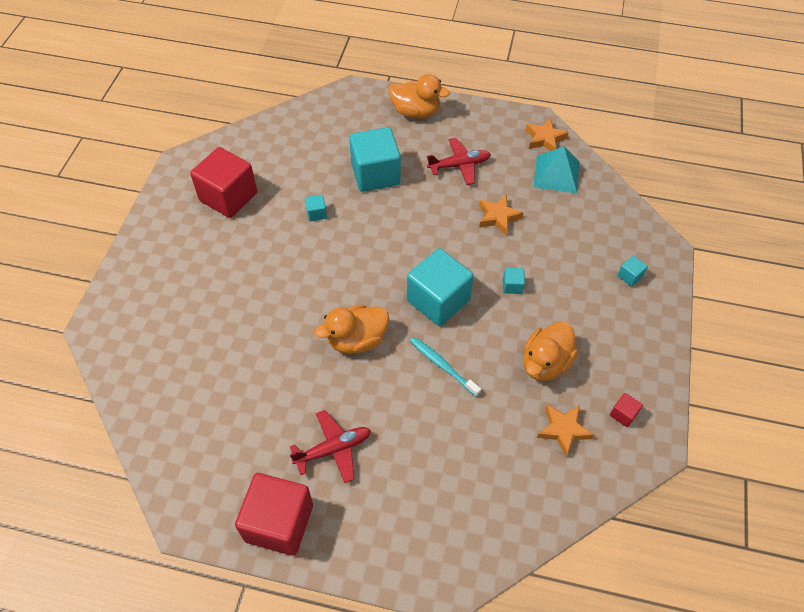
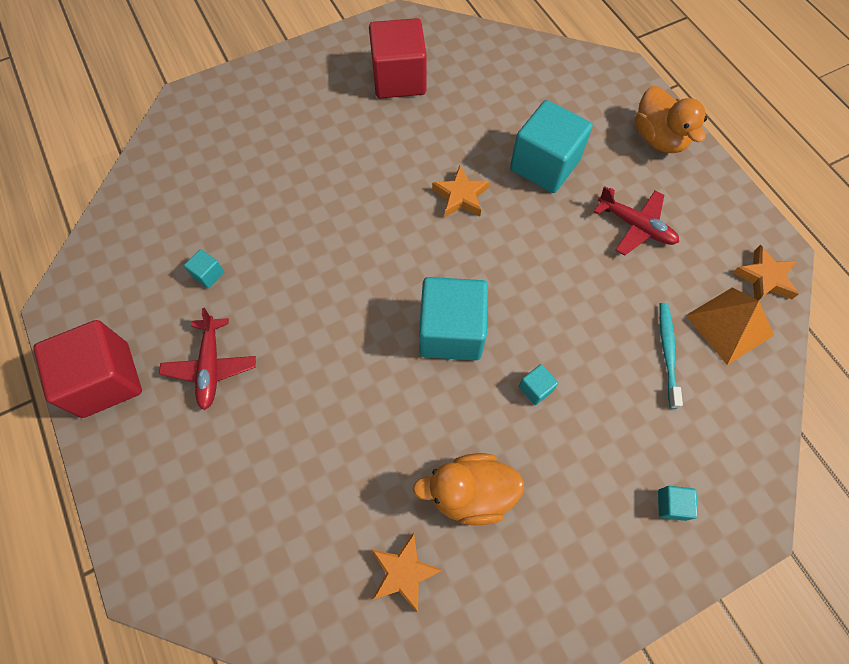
camera: 50 degrees right, 10 degrees up
(316, 213) = (449, 155): turquoise cube -> turquoise cube (208, 274)
(333, 449) = (211, 367): red plane -> red plane turned 60 degrees clockwise
(356, 340) = (341, 296): orange duck -> none
(443, 366) = (379, 394): turquoise toothbrush -> turquoise toothbrush (667, 353)
(498, 217) = (609, 310): orange star -> orange star (460, 196)
(556, 174) = (729, 325): turquoise pyramid -> orange pyramid
(623, 414) = (478, 627): red cube -> none

